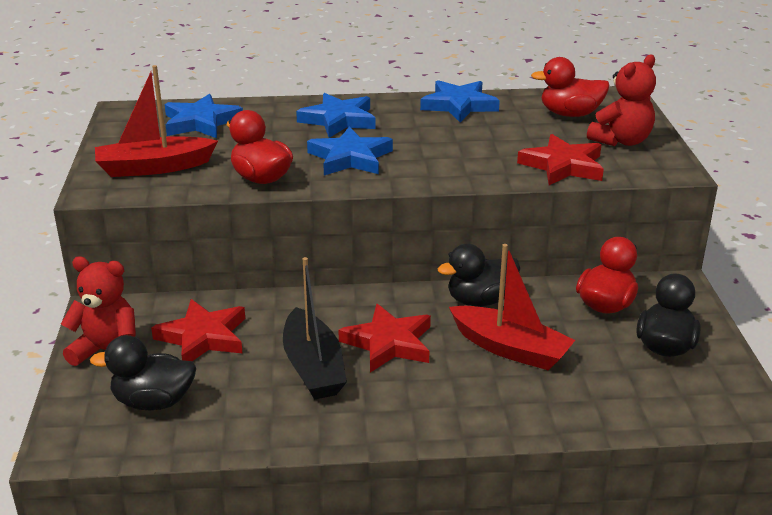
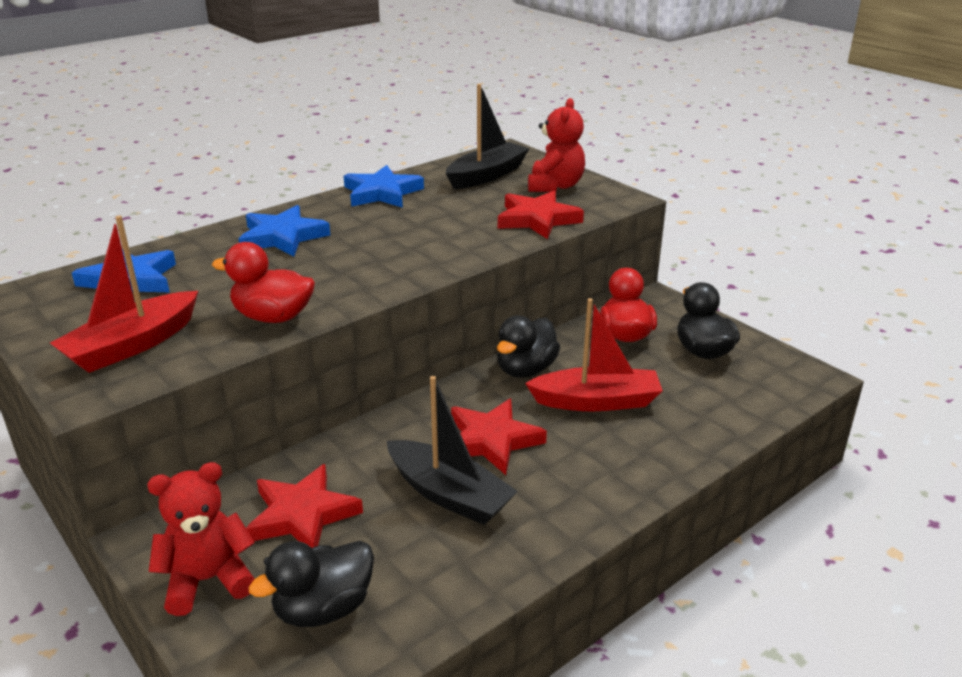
camera: 35 degrees left, 0 degrees up
(350, 158) = (340, 269): blue star -> none
(570, 114) = (487, 175): red duck -> black boat

